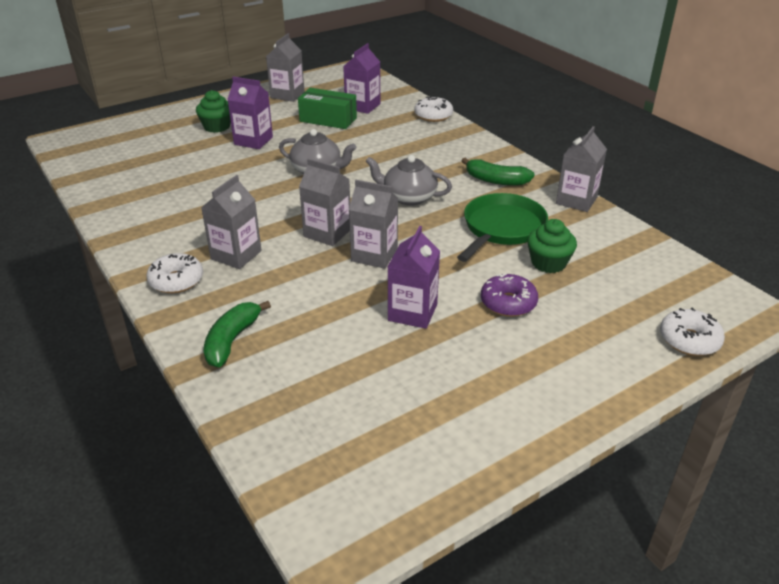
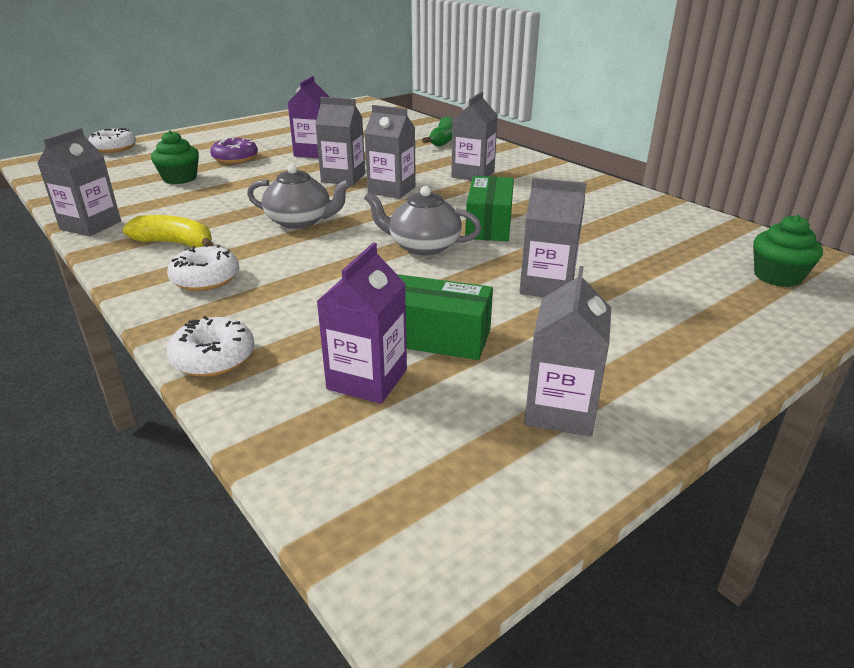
camera: 175 degrees right, 5 degrees down
(176, 281) = (511, 160): white donut -> white donut (205, 279)
(217, 127) = (636, 310): green cupcake -> green cupcake (777, 276)
(253, 141) = (547, 286): purple carton -> grey carton
(259, 187) = (489, 225): none -> green box
(496, 180) = (175, 243): green banana -> yellow banana
(501, 229) = (206, 199): green pan -> none

